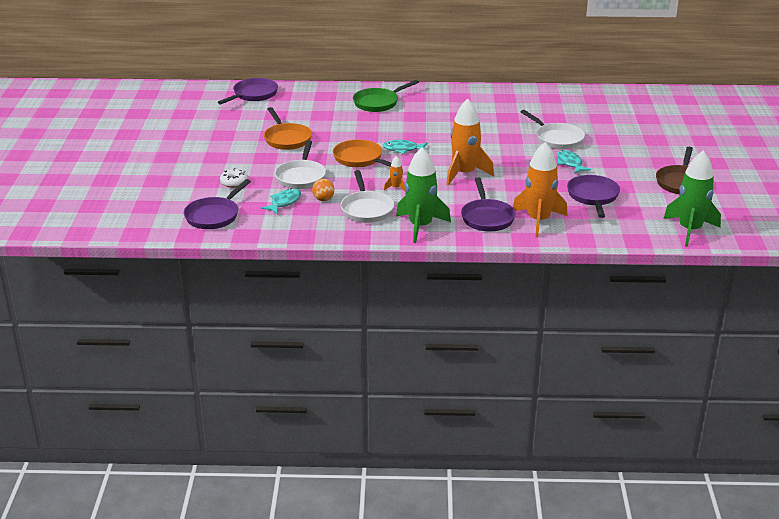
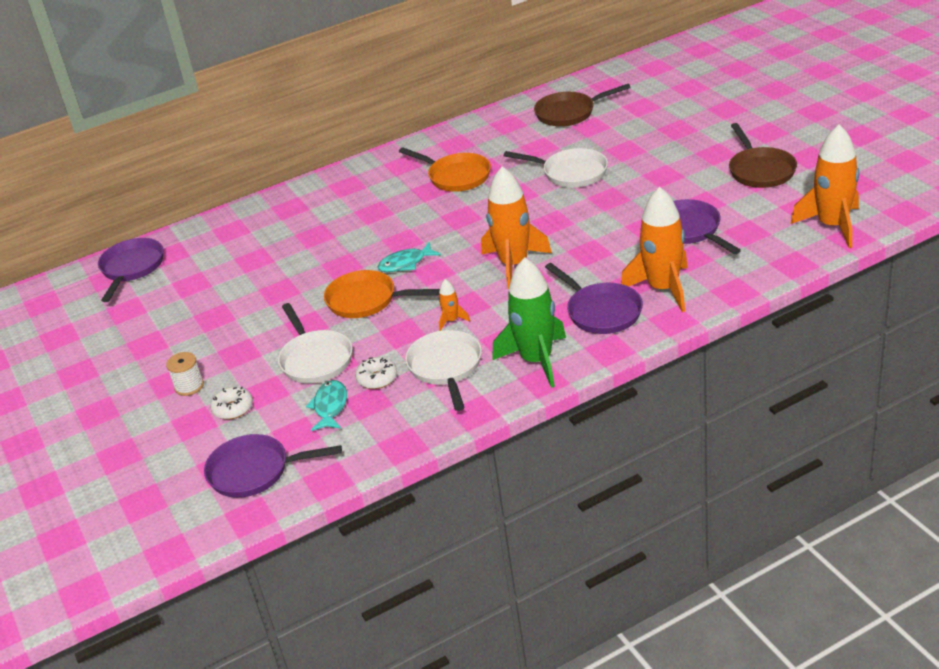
camera: 25 degrees left, 5 degrees up
(214, 216) = (255, 471): purple pan -> purple pan turned 90 degrees clockwise
(223, 163) = (189, 386): none -> white spool
(286, 139) = (241, 313): orange pan -> orange pan (456, 176)
(323, 199) = (377, 378): orange ball -> white donut
(366, 209) = (446, 367): white pan -> white pan turned 150 degrees counterclockwise
(378, 103) = (309, 213): green pan -> none
(570, 163) = (618, 198): turquoise fish -> none
(595, 105) = (569, 113): none -> brown pan
(690, 230) = (832, 226): green rocket -> orange rocket

